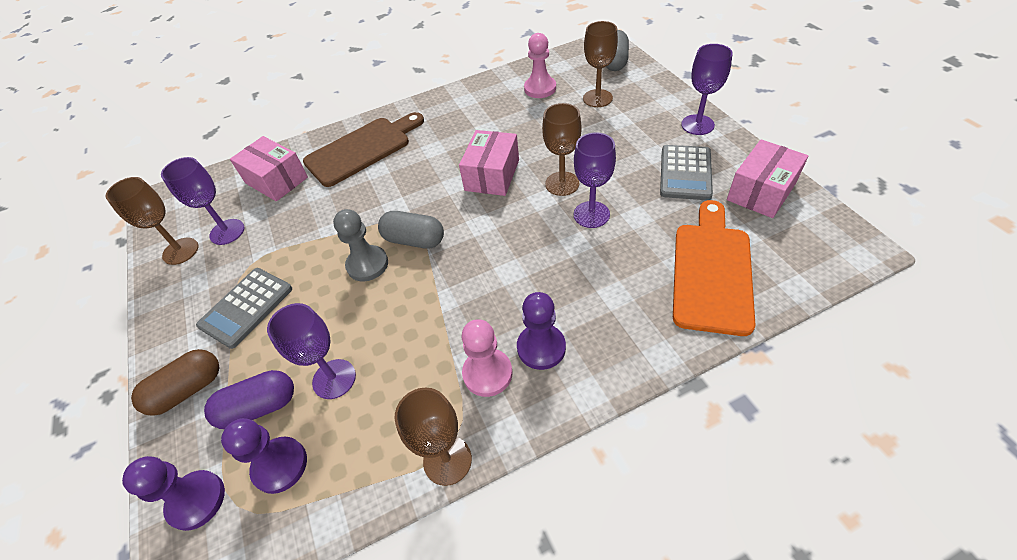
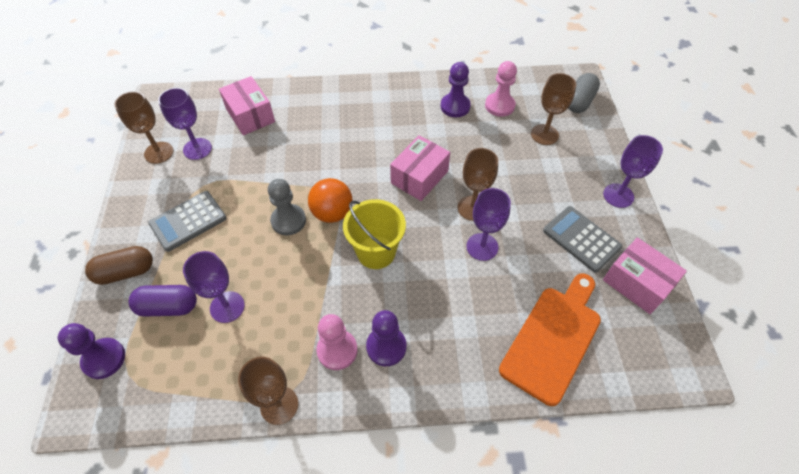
camera: 15 degrees right, 5 degrees up
(280, 465) = (166, 358): purple pawn -> purple pawn (455, 106)
(362, 149) = (327, 111): brown cutting board -> none
(414, 240) = (332, 213): grey capsule -> orange ball
(481, 260) = (376, 252): none -> yellow bucket
(685, 173) = (581, 239): grey calculator -> grey calculator turned 105 degrees clockwise
(761, 192) = (637, 283): pink box -> pink box turned 75 degrees clockwise

